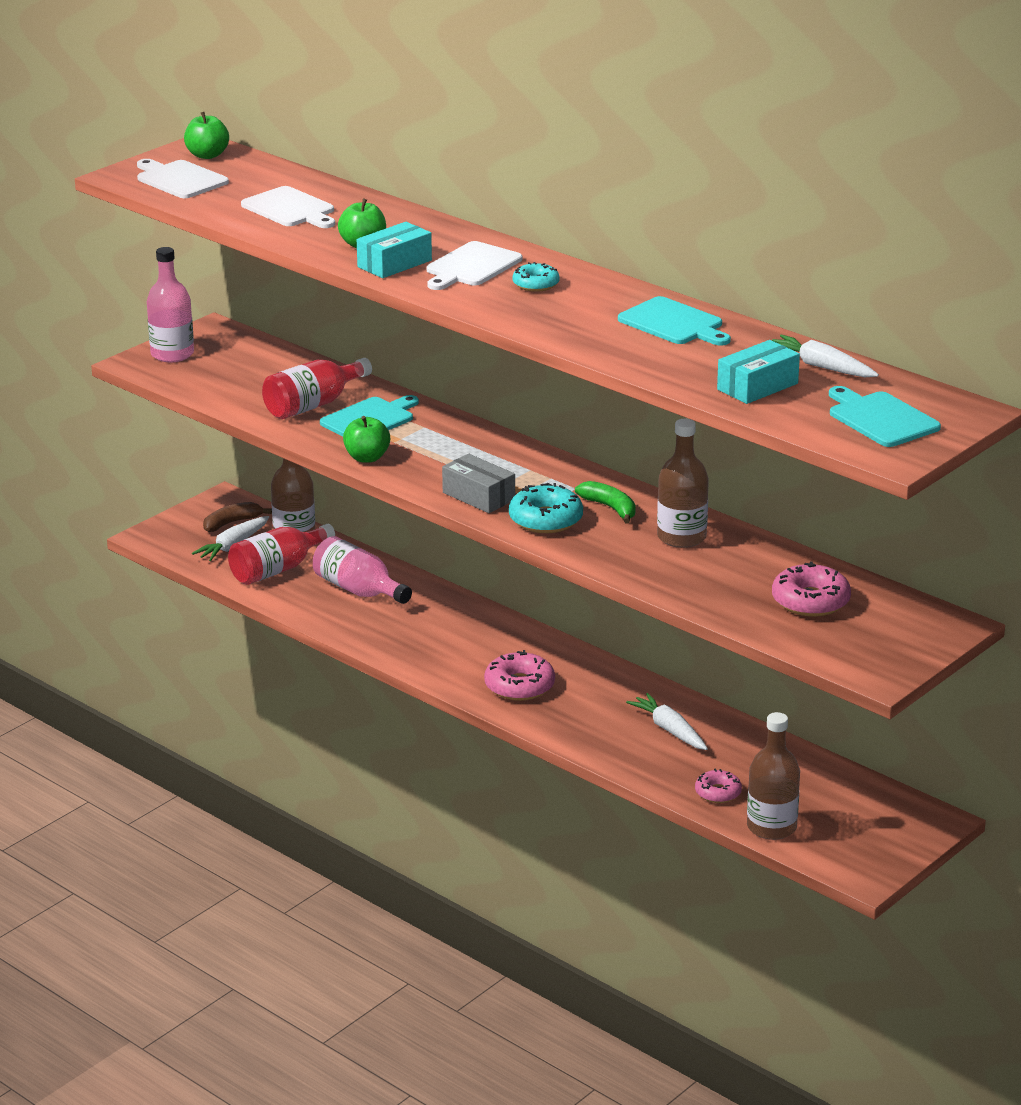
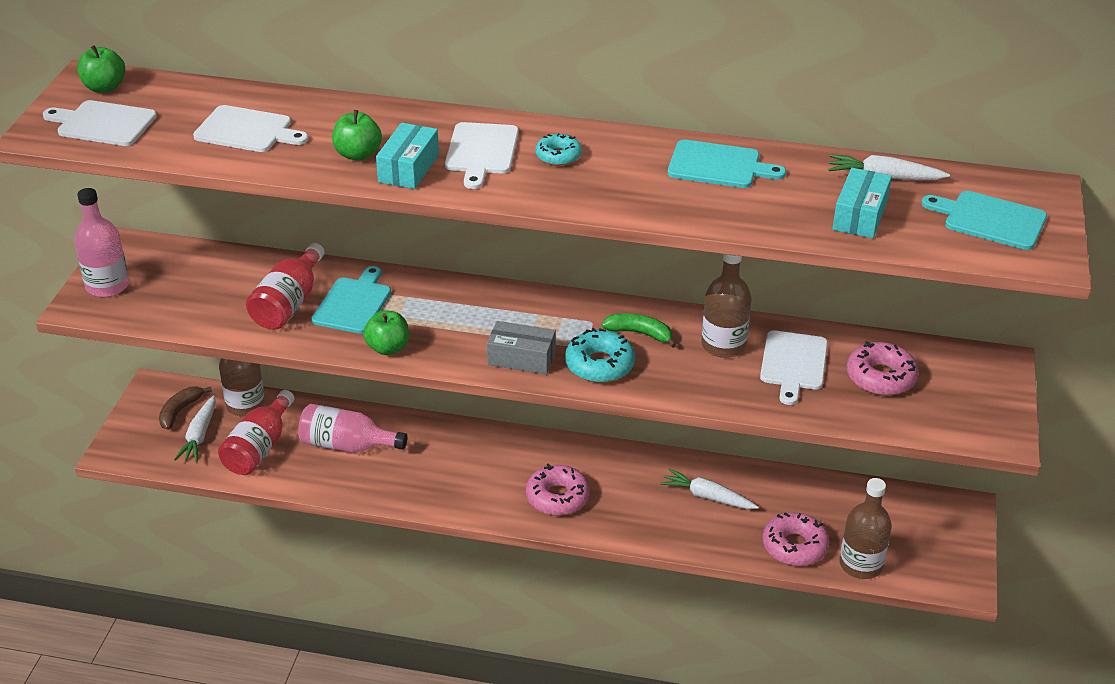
camera: 30 degrees left, 10 degrees up
(718, 793) = (794, 546): pink donut -> pink donut, size x1.61
(734, 568) = (793, 364): none -> white cutting board

